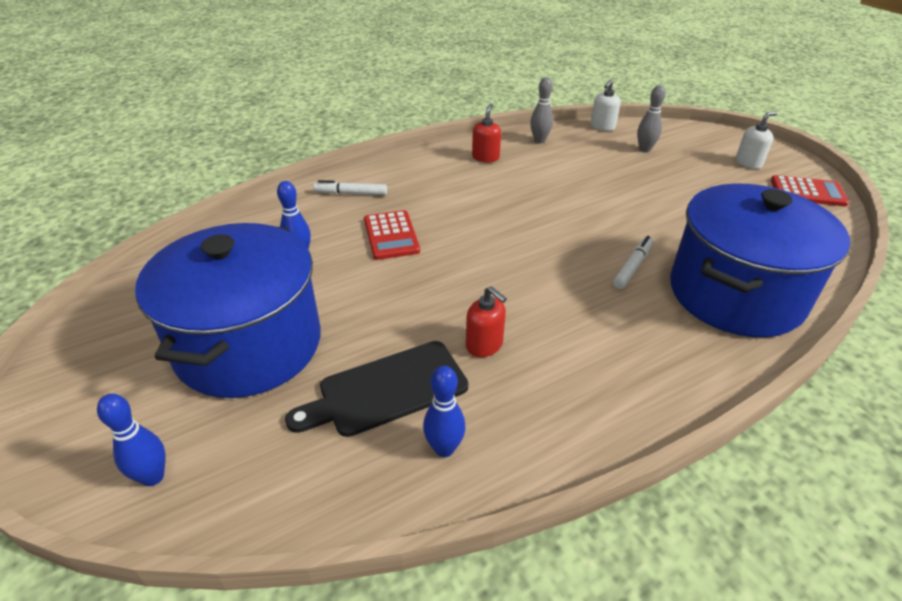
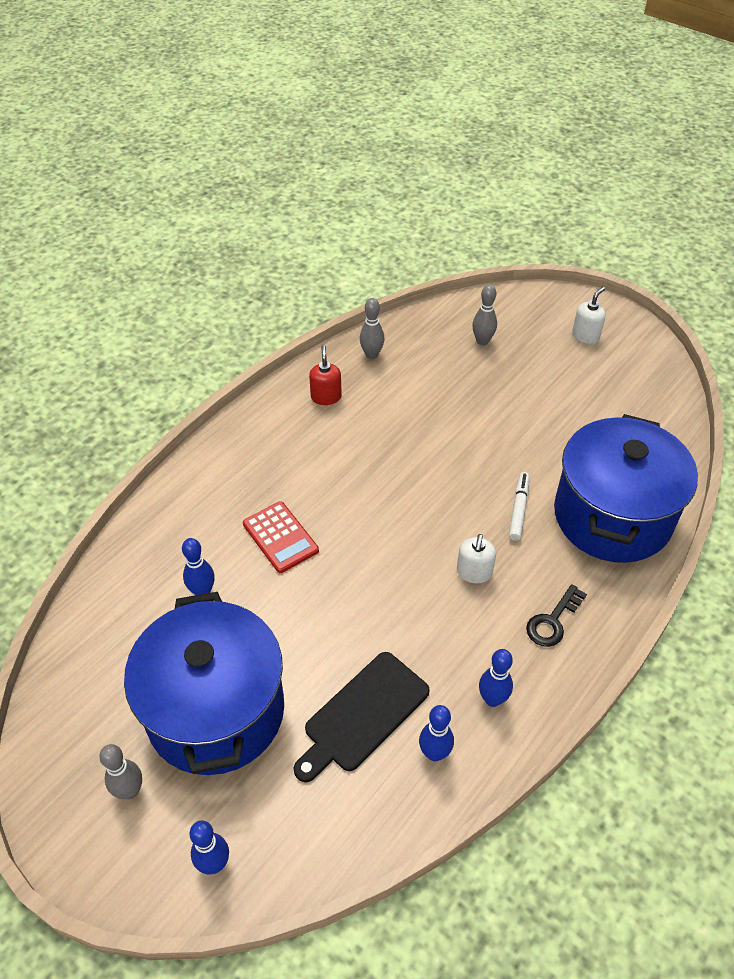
camera: 20 degrees left, 10 degrees up
(126, 385) = (130, 791): none -> grey bowling pin
(351, 193) = (209, 491): white marker -> none
(484, 345) = (424, 641): red soap dispenser -> none
(534, 417) = (492, 699): none -> blue bowling pin
(602, 127) = (429, 315): white soap dispenser -> white soap dispenser (474, 572)
(634, 365) = (552, 621): none -> black key
(807, 192) = (646, 364): red calculator -> none

